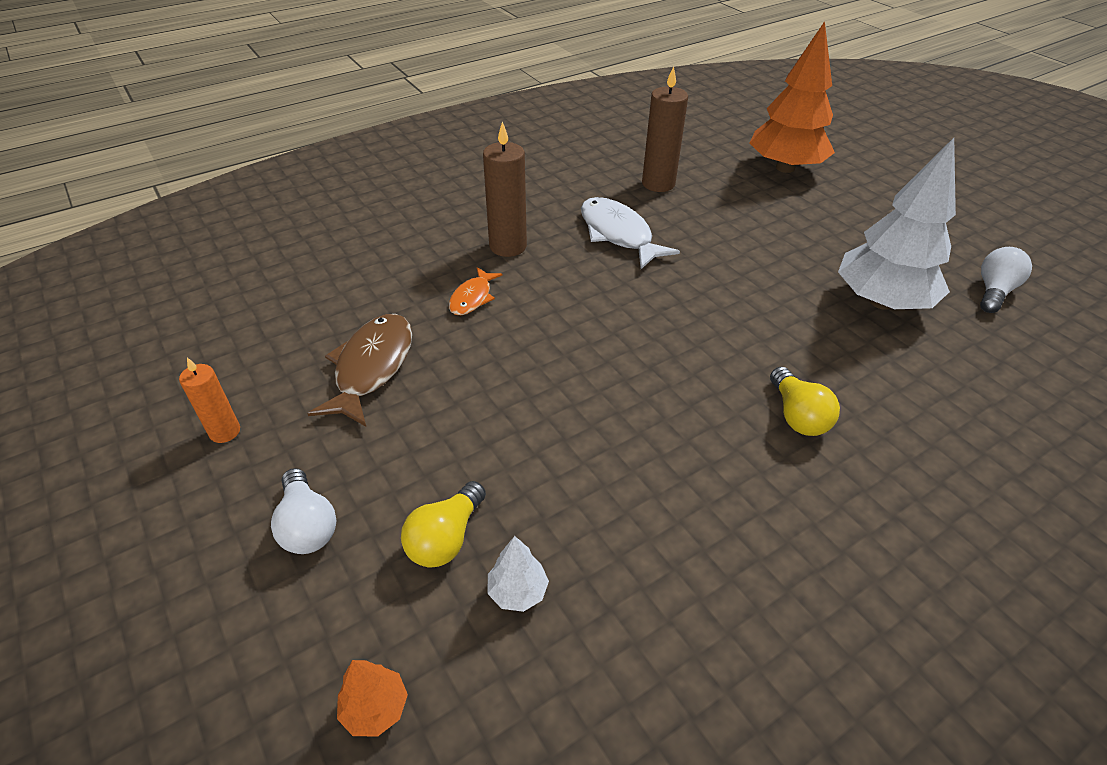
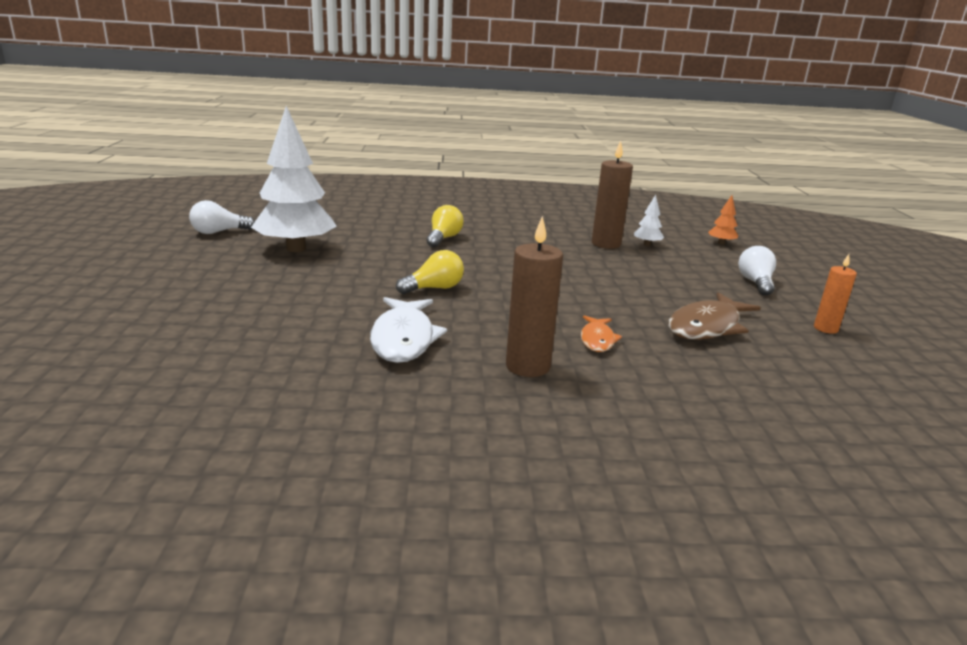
camera: 150 degrees left, 20 degrees down
(445, 538) = (676, 261): yellow light bulb -> yellow light bulb (434, 288)
(472, 298) = (597, 340): orange fish -> orange fish turned 135 degrees clockwise
(658, 184) = (276, 367): brown candle -> brown candle (606, 244)
(785, 168) = (116, 332): orange tree -> none

